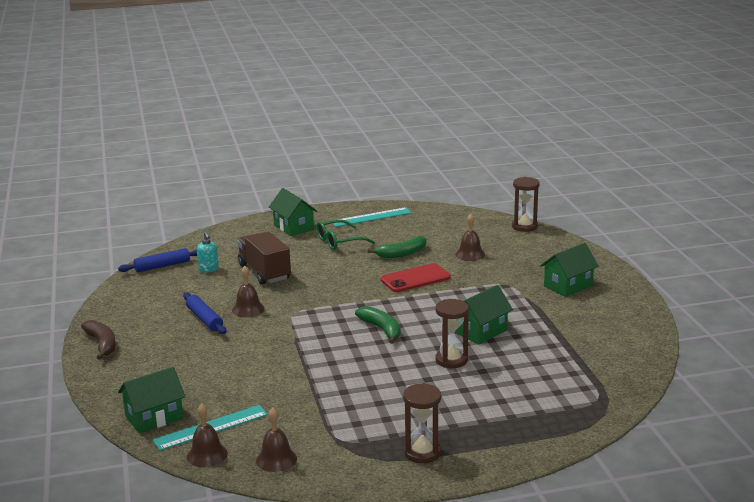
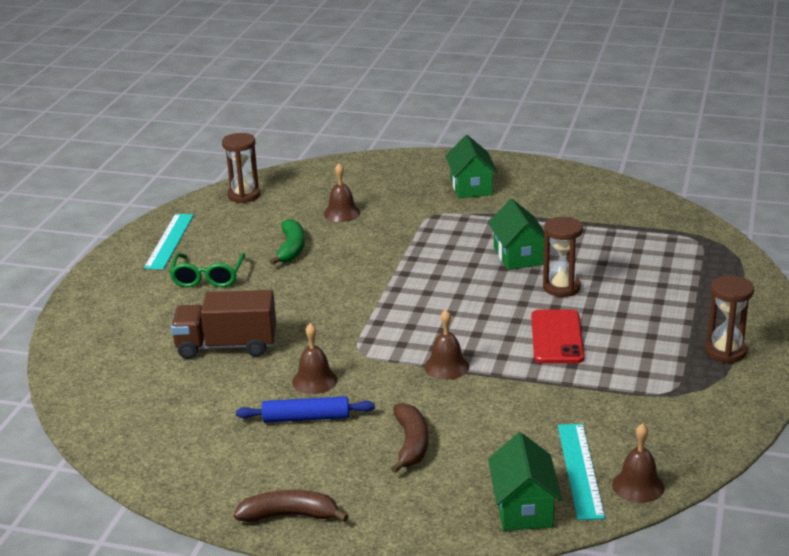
camera: 60 degrees left, 5 degrees up
(162, 266) = (109, 419): blue rolling pin -> none
(200, 360) = (411, 444): none -> brown banana
(208, 269) = (166, 385): turquoise soap dispenser -> none
(276, 459) = (679, 441): brown bell -> brown bell (446, 366)
(293, 227) = (124, 296): green house -> none
(382, 329) = (457, 308): green banana -> none
(415, 279) = (362, 258): red phone -> red phone (557, 337)
(524, 226) = (315, 168): brown hourglass -> brown hourglass (244, 195)

